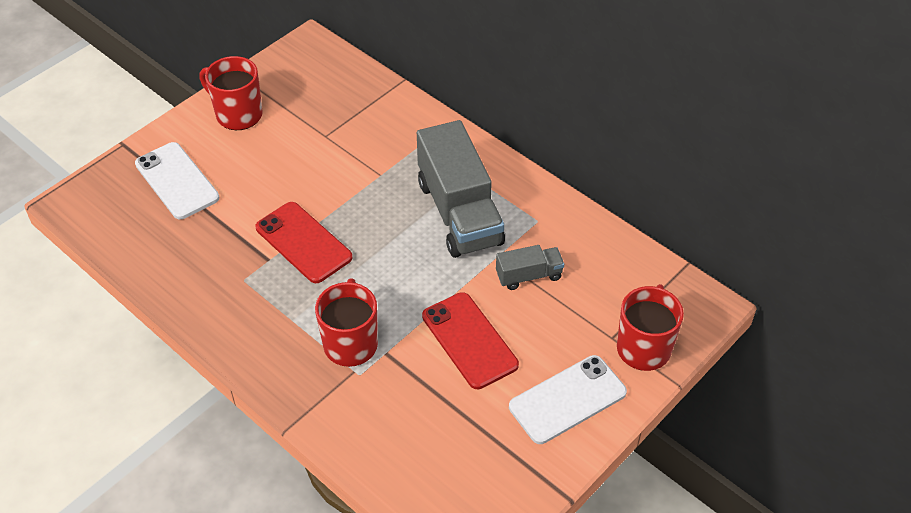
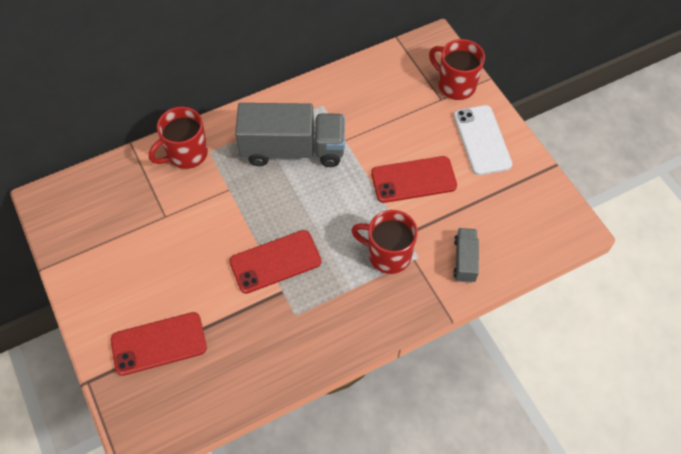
camera: 70 degrees left, 10 degrees up
(177, 181) = (159, 344): white phone -> red phone
(238, 114) = (102, 276): red mug -> red mug (186, 154)
(529, 276) = (370, 127): grey truck -> grey truck (465, 260)

